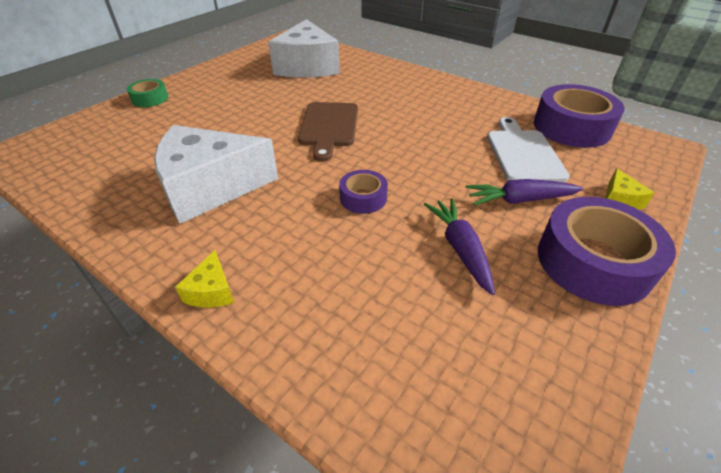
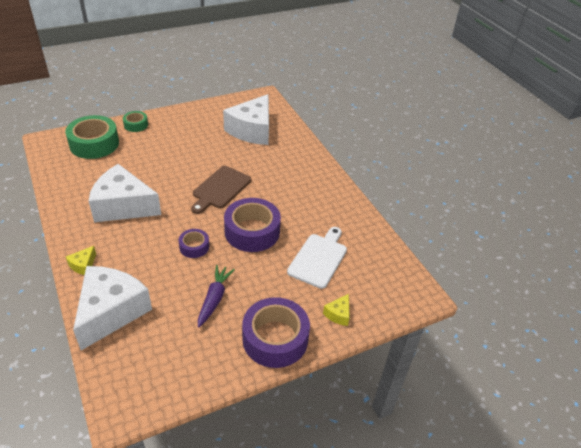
camera: 25 degrees right, 0 degrees up
(101, 133) = (94, 144): none -> green tape
(325, 342) = (111, 312): none -> white cheese
(519, 200) = (279, 287): purple carrot -> none
(571, 127) = (377, 253): purple tape -> purple tape (252, 231)

